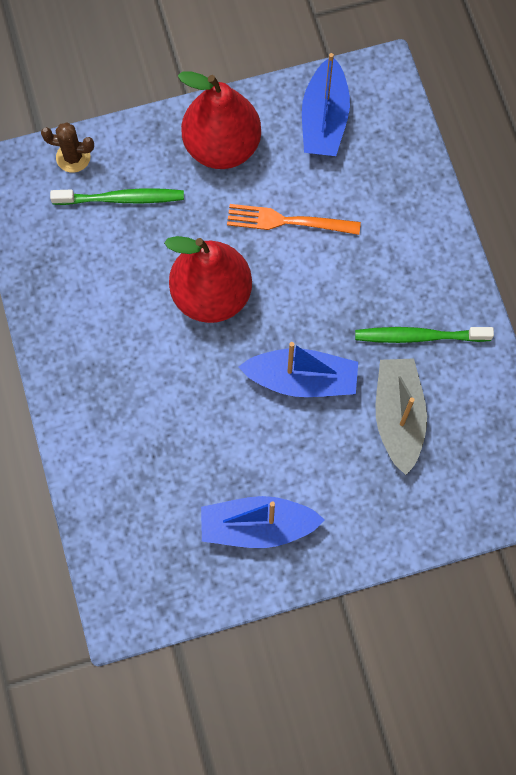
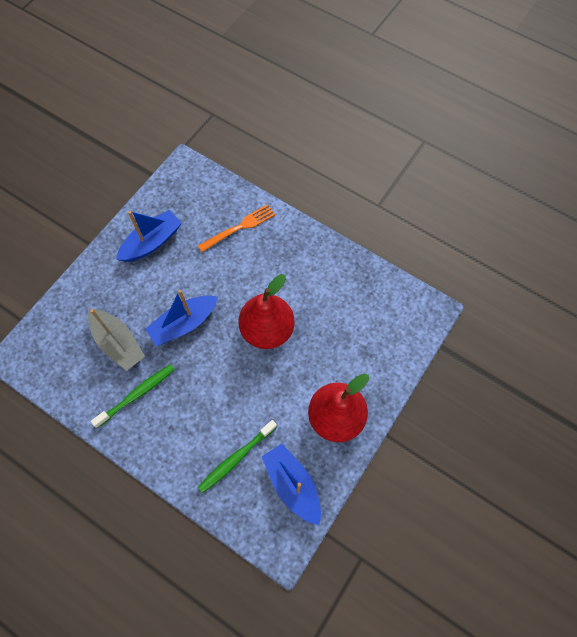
camera: 140 degrees right, 5 degrees down
(73, 157) = (407, 345): brown cactus -> none
(121, 199) = (361, 343): green toothbrush -> green toothbrush (236, 458)
(287, 221) = (261, 402): orange fork -> orange fork (239, 227)

